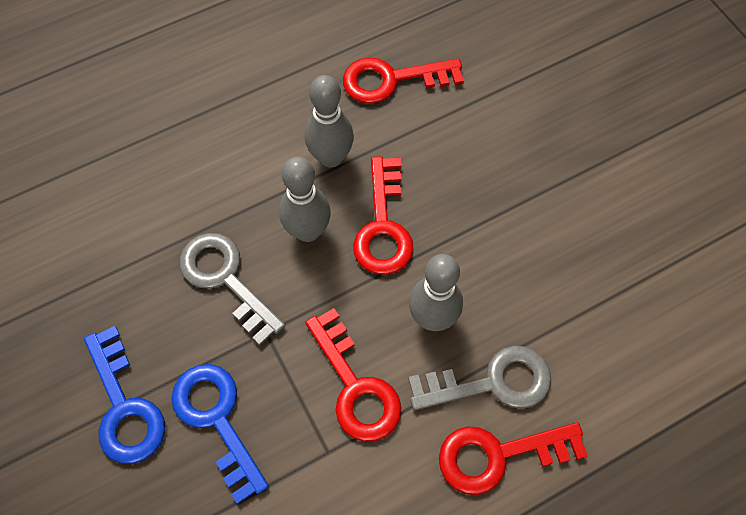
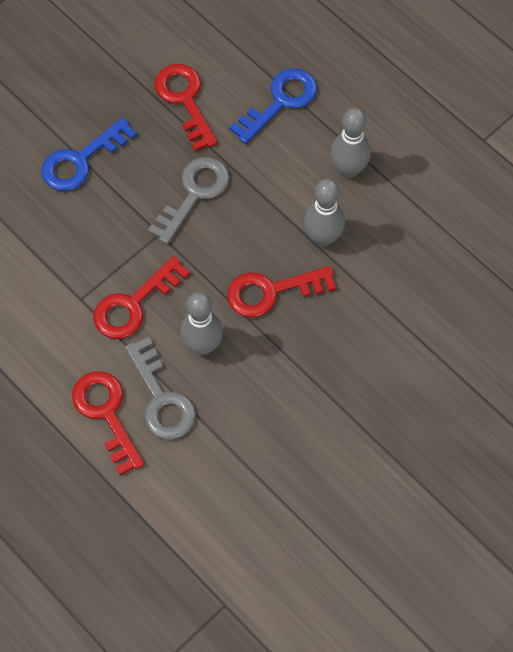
camera: 75 degrees right, 0 degrees up
(217, 420) = (86, 221): blue key -> blue key (280, 102)
(308, 231) = (251, 238): grey bowling pin -> grey bowling pin (348, 169)
(392, 80) = (415, 265): red key -> red key (185, 100)

